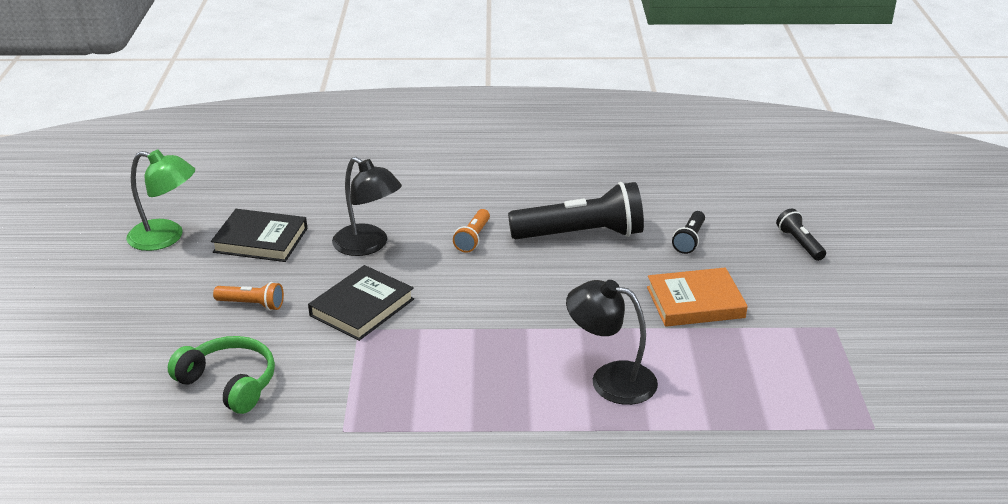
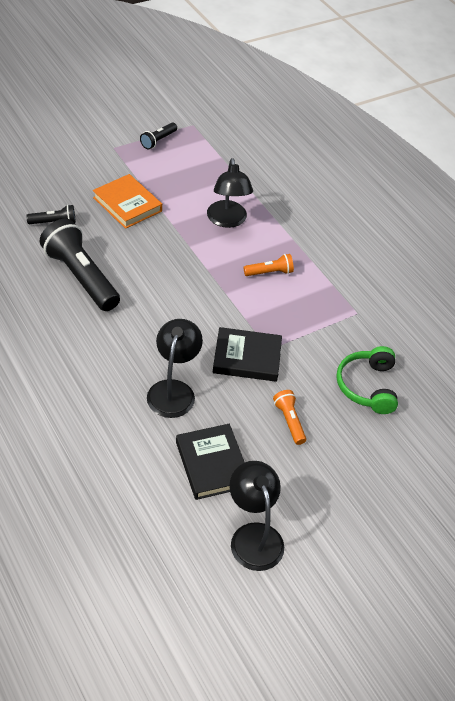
camera: 125 degrees left, 15 degrees up
(166, 237) = (253, 536): green lamp -> black lamp
(473, 238) = (123, 333): orange flashlight -> orange flashlight (269, 272)
(799, 243) = (27, 173): black flashlight -> black flashlight (158, 141)

